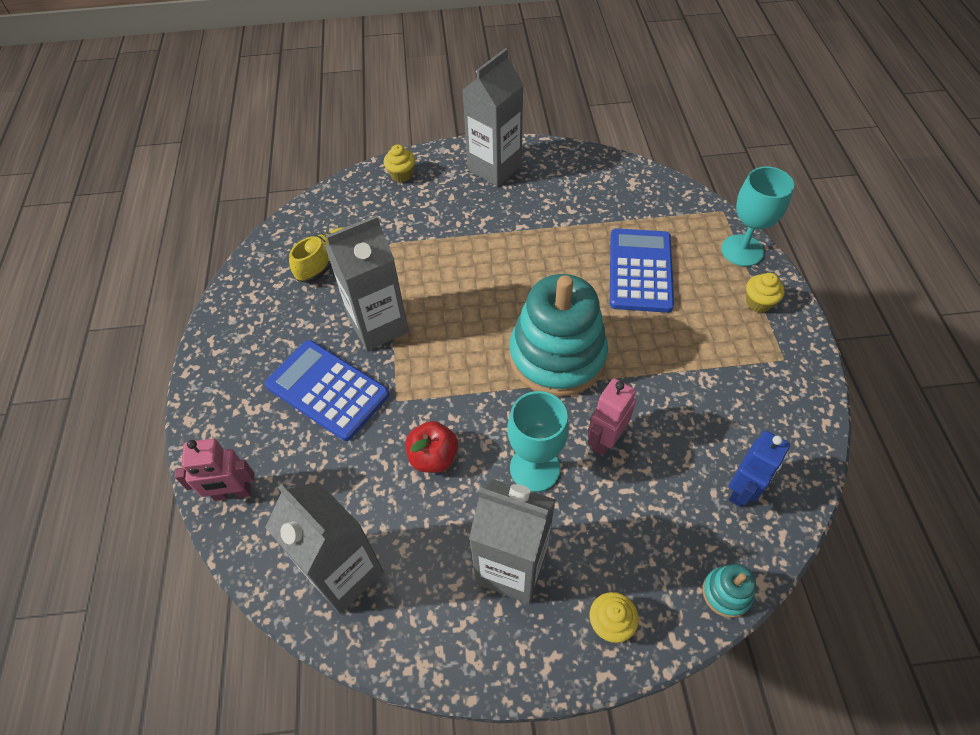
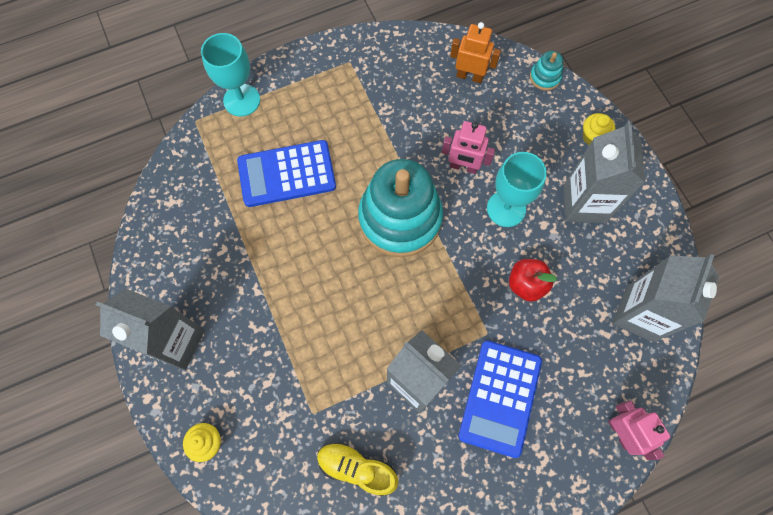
camera: 110 degrees left, 15 degrees up
(742, 490) = (469, 76): blue robot -> orange robot
(758, 302) = (298, 83): yellow cupcake -> none

